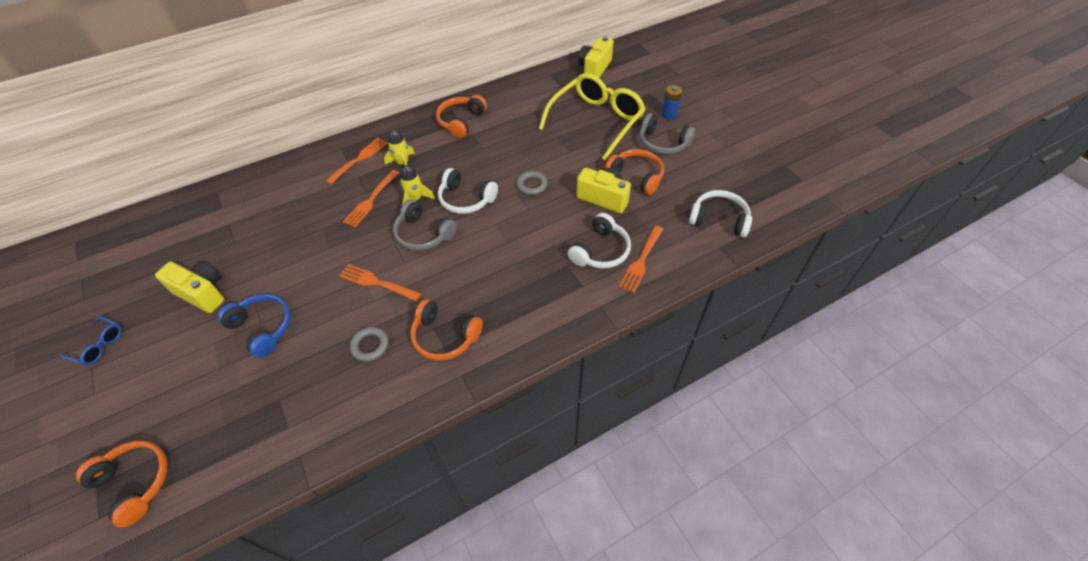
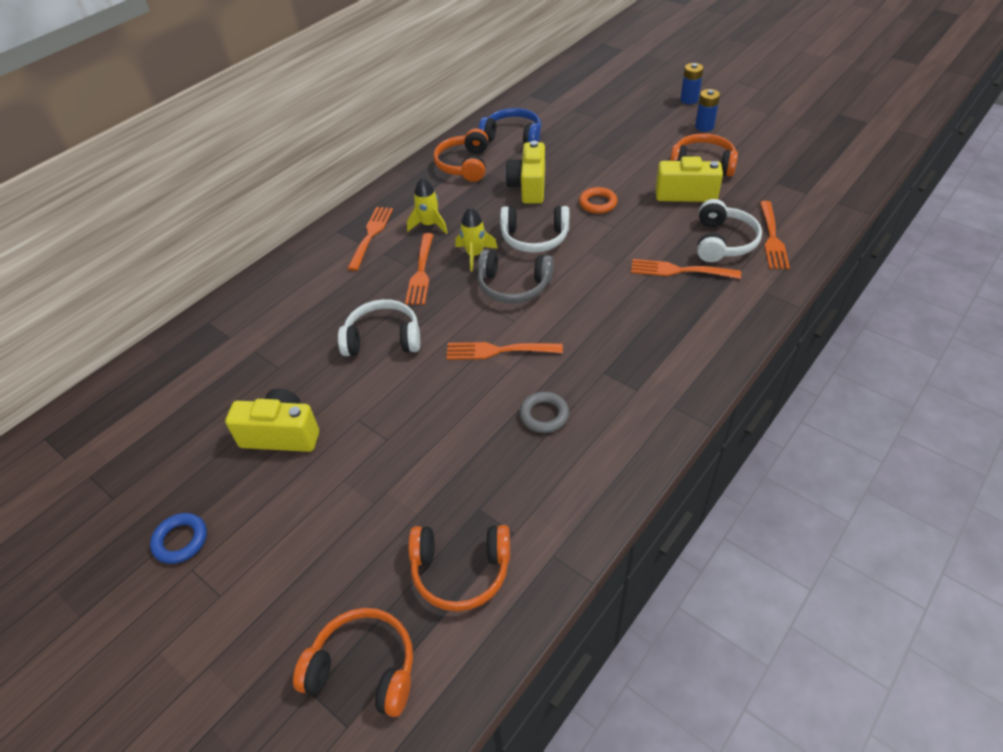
camera: 20 degrees left, 5 degrees down
(98, 345) = (180, 540): blue glasses -> blue ring
(262, 328) = (394, 443): blue headphones -> blue headphones (513, 136)
(445, 336) = (623, 376): orange headphones -> orange headphones (461, 571)
(532, 185) = (598, 203): grey ring -> orange ring
(549, 264) = (679, 270): none -> orange fork
(594, 68) = (574, 77): yellow camera -> yellow camera (529, 187)
(596, 121) = (618, 125): yellow glasses -> none
(662, 143) = (704, 127): grey headphones -> blue battery
(719, 219) = (817, 178): white headphones -> white headphones (383, 339)

